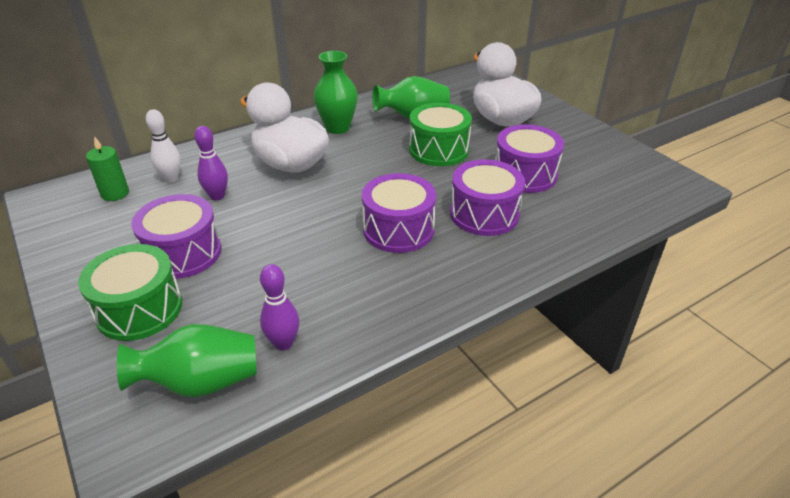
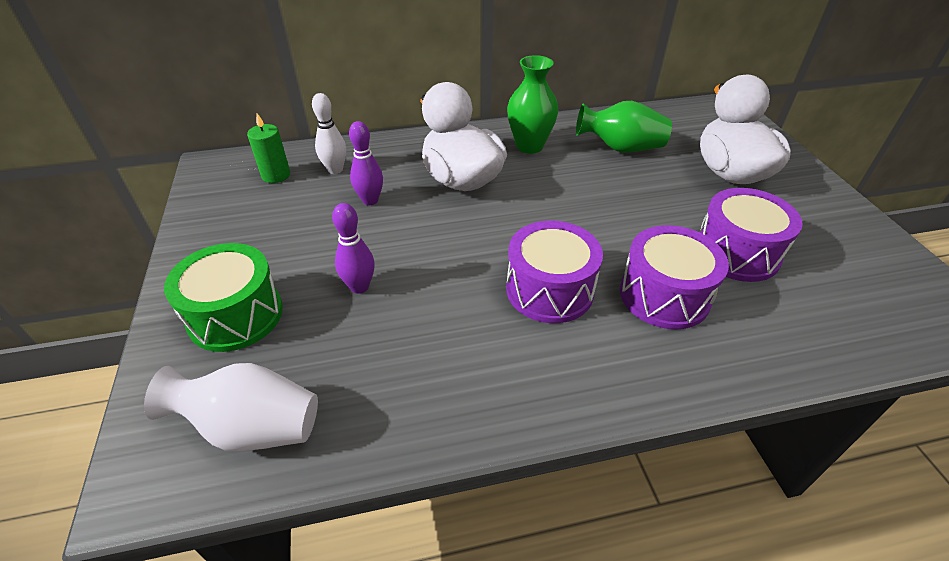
camera: 20 degrees right, 5 degrees up
(183, 253) = (307, 259): purple drum -> none
(201, 382) = (252, 427): green vase -> white vase
(283, 343) = (359, 405): purple bowling pin -> purple bowling pin (359, 287)
(438, 150) = (636, 196): green drum -> none

